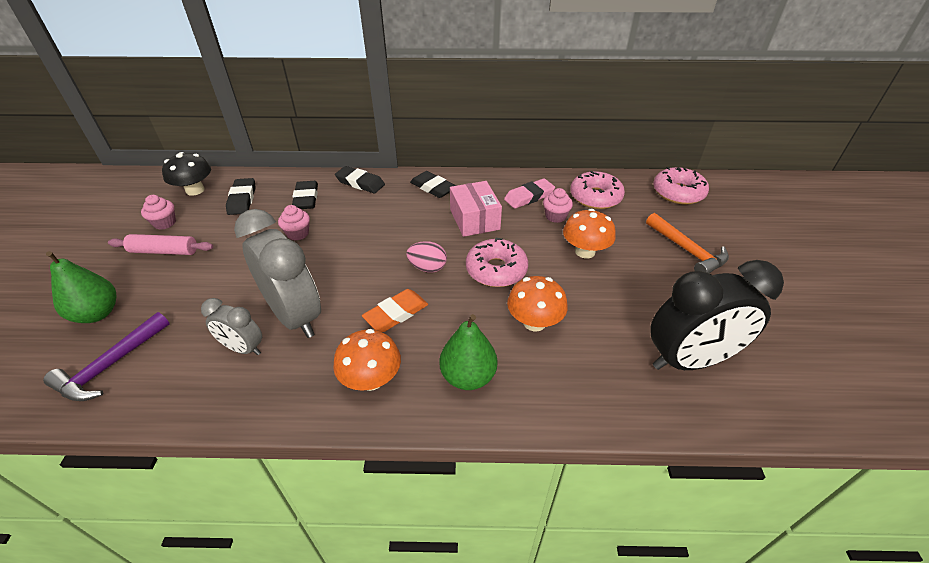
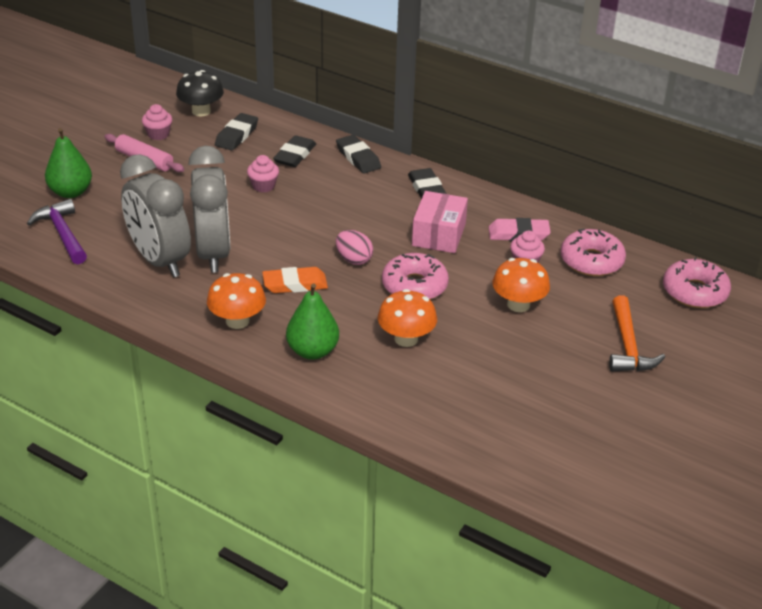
camera: 30 degrees right, 5 degrees down
(111, 365) = (63, 234): purple hammer -> purple hammer turned 90 degrees clockwise
(243, 348) = (159, 260): grey clock -> grey clock, size x1.90
(689, 360) = (512, 422): black clock -> none

